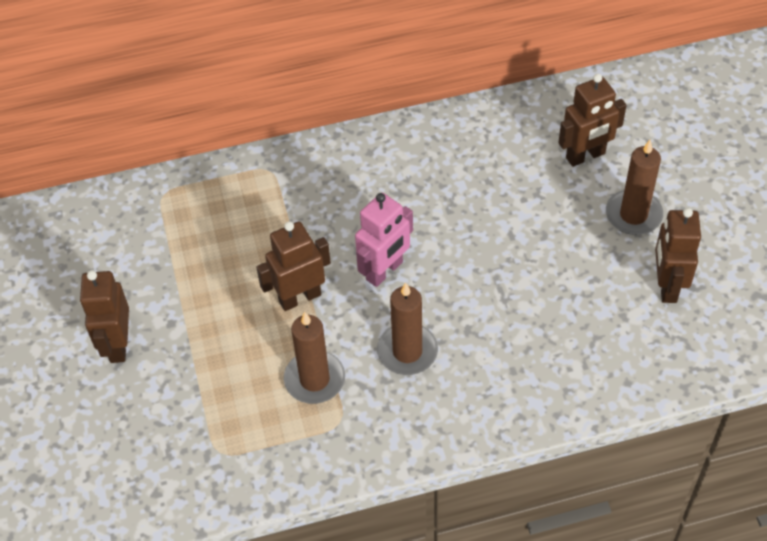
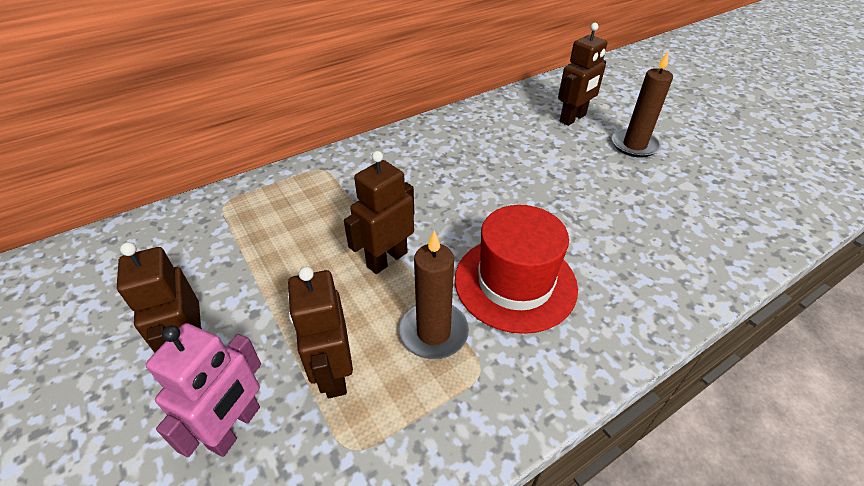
camera: 20 degrees left, 10 degrees down
(385, 271) = (459, 221): pink robot -> pink robot (235, 427)
(407, 351) = (515, 282): brown candle -> red hat
(667, 286) = (697, 184): brown robot -> brown robot (333, 373)

